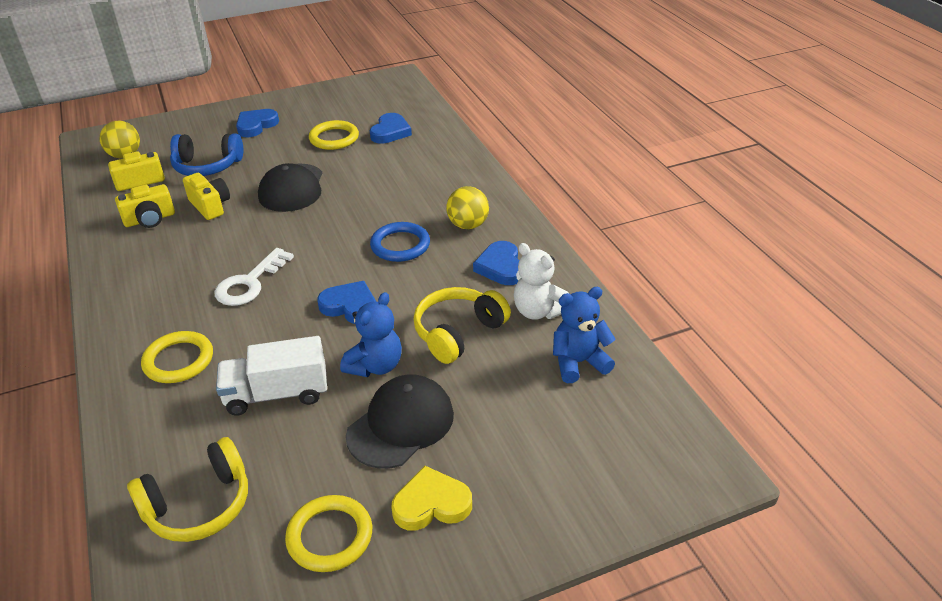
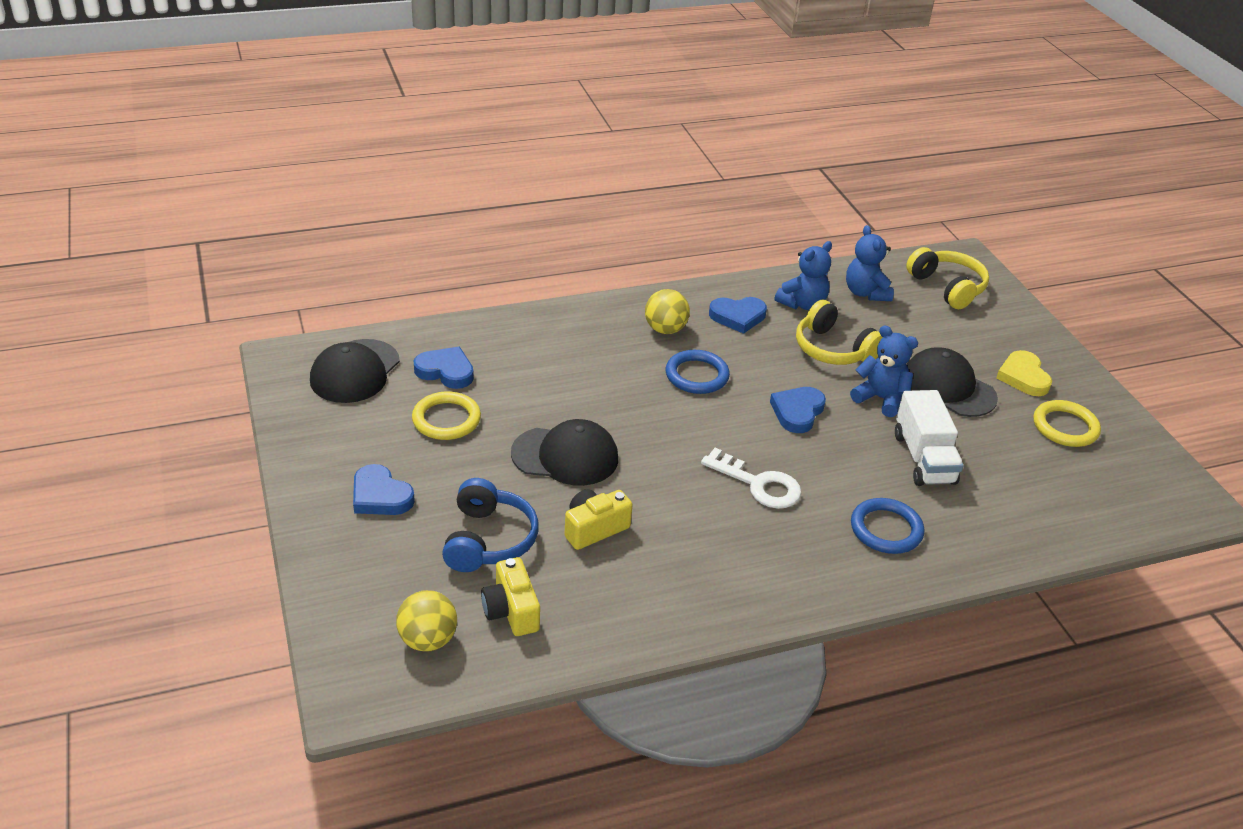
camera: 90 degrees left, 0 degrees up
(150, 219) = (617, 586): yellow camera -> none
(178, 360) = (886, 529): yellow ring -> blue ring
(199, 505) = (1056, 499): yellow headphones -> yellow headphones (947, 287)
(385, 101) = (355, 371): none -> black cap
(538, 311) = (802, 304): white teddy bear -> blue teddy bear

